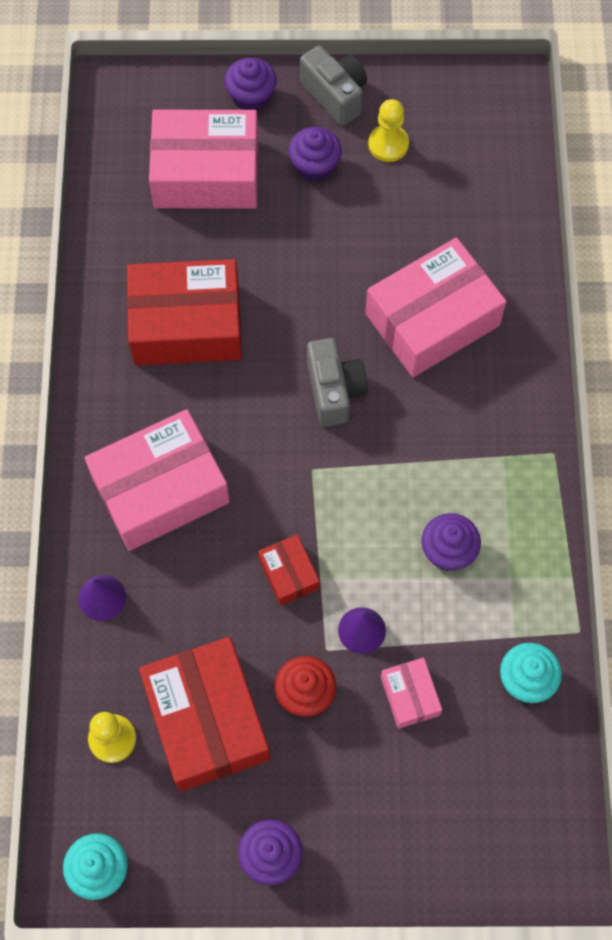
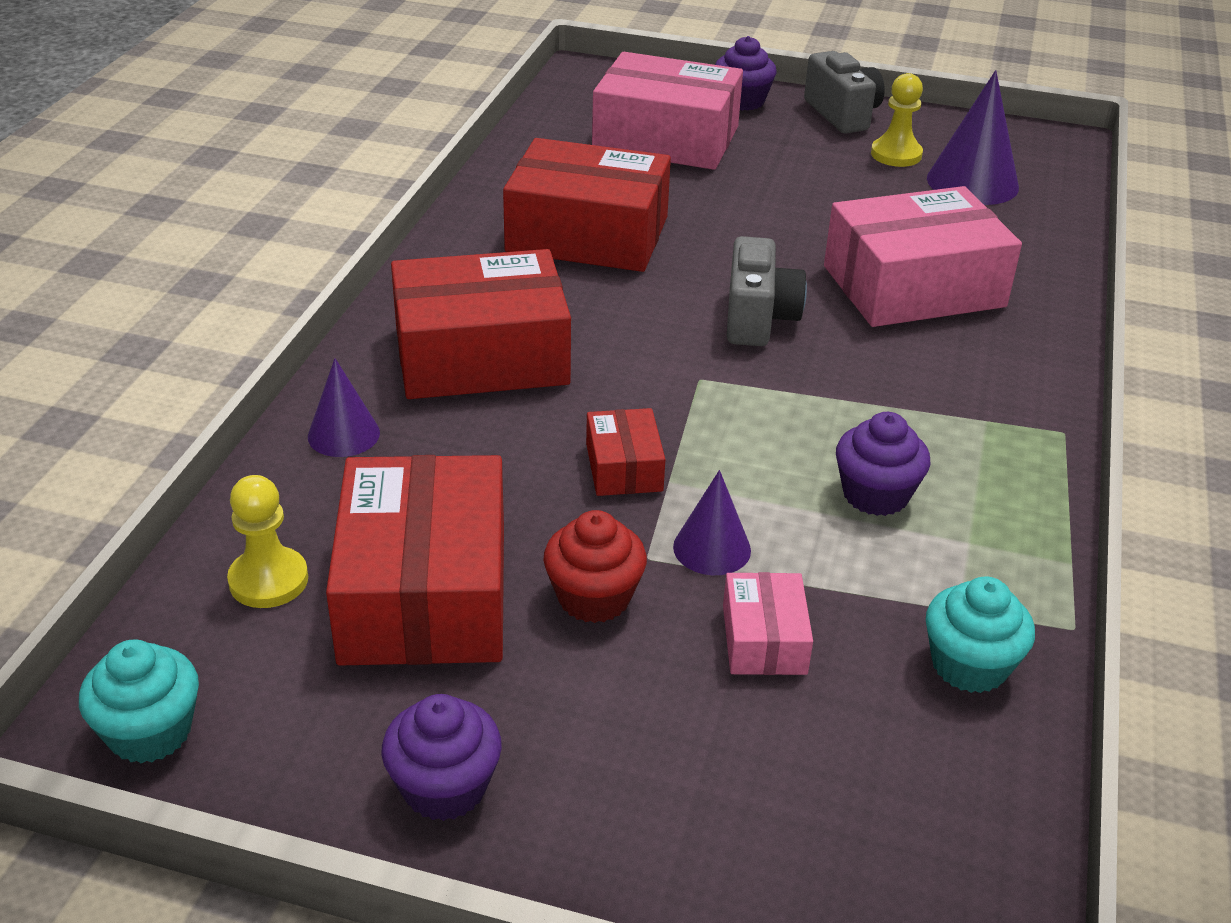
camera: 15 degrees right, 30 degrees down
(160, 490) = (481, 356): pink box -> red box
(314, 166) = (799, 154): purple cupcake -> none
(452, 168) = (972, 182): none -> purple cone

